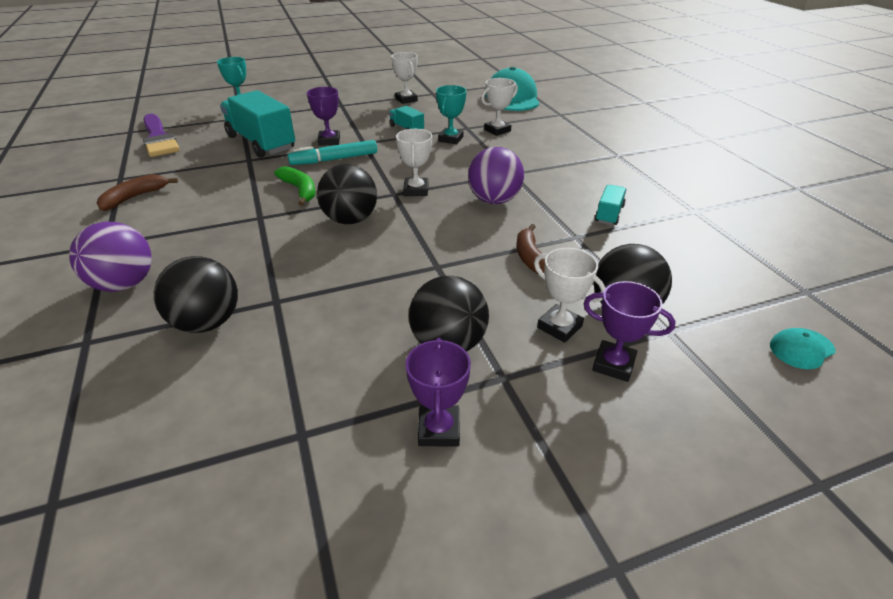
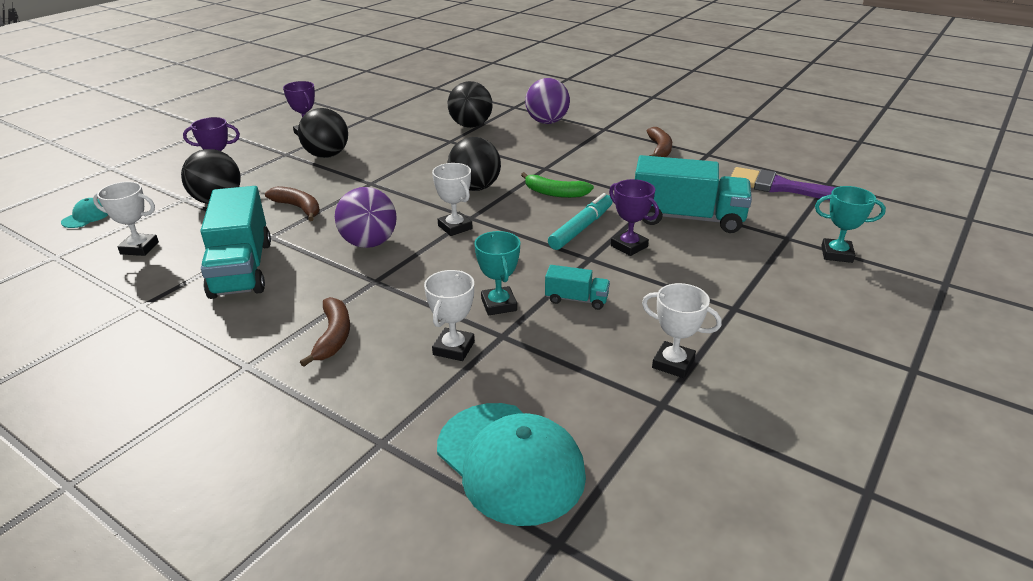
camera: 145 degrees right, 5 degrees down
(559, 153) = (333, 336): none -> brown banana
(559, 327) = (261, 180): white trophy -> white trophy (139, 248)
(609, 214) = (242, 268): turquoise truck -> turquoise truck, size x2.13

